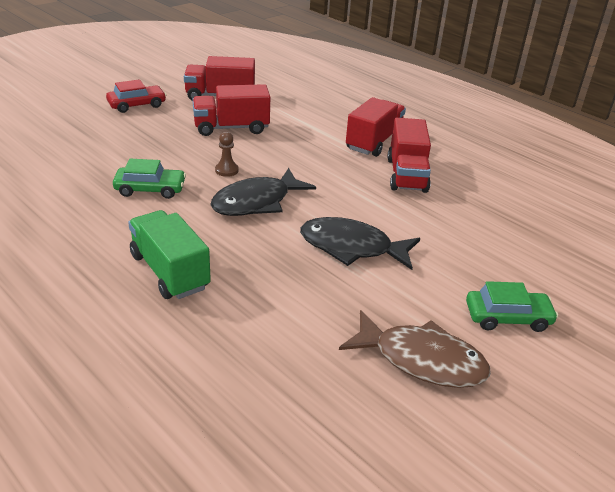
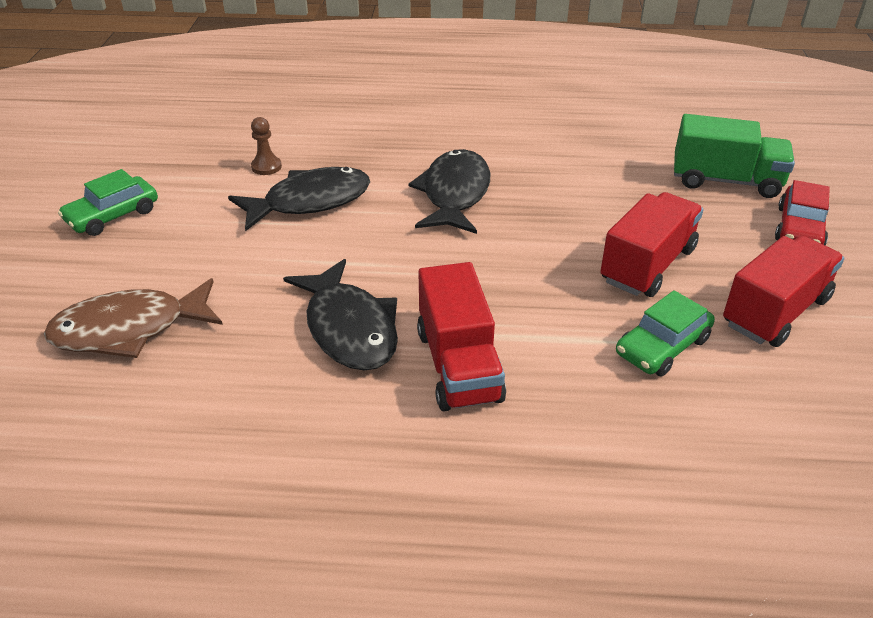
camera: 140 degrees right, 5 degrees up
(150, 189) = (559, 154): green car -> green car (662, 346)
(170, 272) = (421, 115): green truck -> green truck (725, 181)
(226, 170) = (540, 208): brown pawn -> brown pawn (266, 167)
(406, 175) = (349, 328): red truck -> black fish
(421, 360) = (171, 154): brown fish -> brown fish (129, 329)

